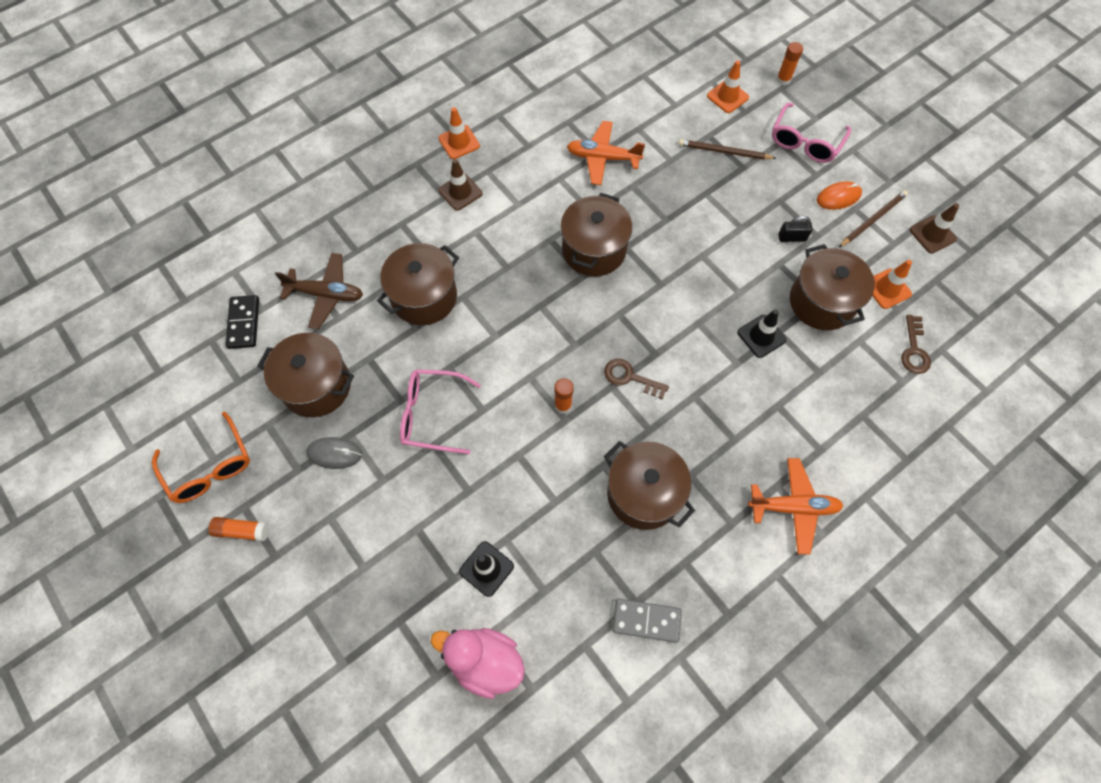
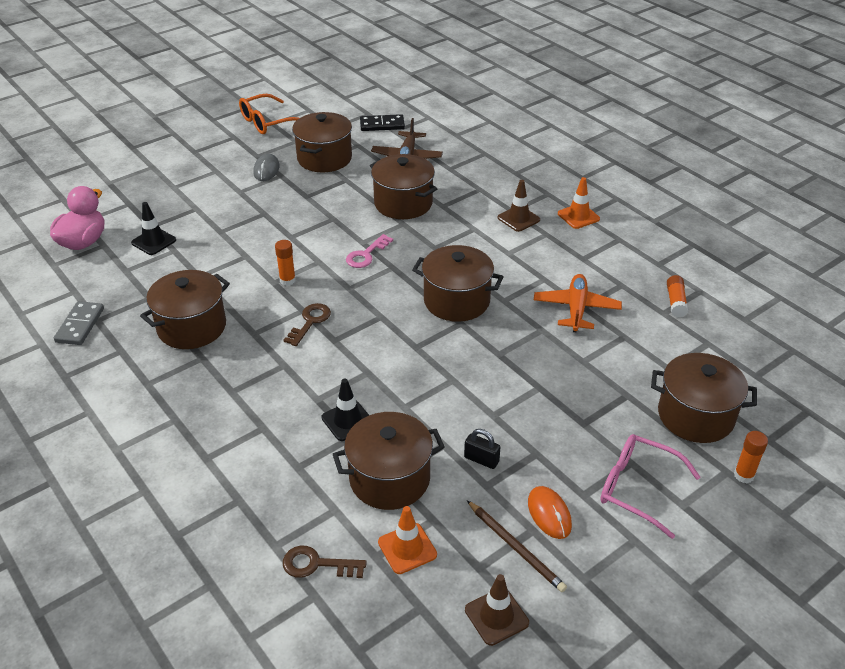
camera: 90 degrees right, 25 degrees down
(242, 531) = (216, 138): orange glue stick -> orange glue stick (675, 302)
(432, 414) = (291, 211): pink glasses -> none
(519, 331) = (366, 255): none -> pink key
(724, 152) = (604, 407): brown pencil -> none
(727, 97) = (695, 416): orange traffic cone -> brown pot
(792, 238) = (481, 459): black padlock -> black padlock turned 60 degrees counterclockwise
(793, 507) = (150, 429): orange plane -> none

